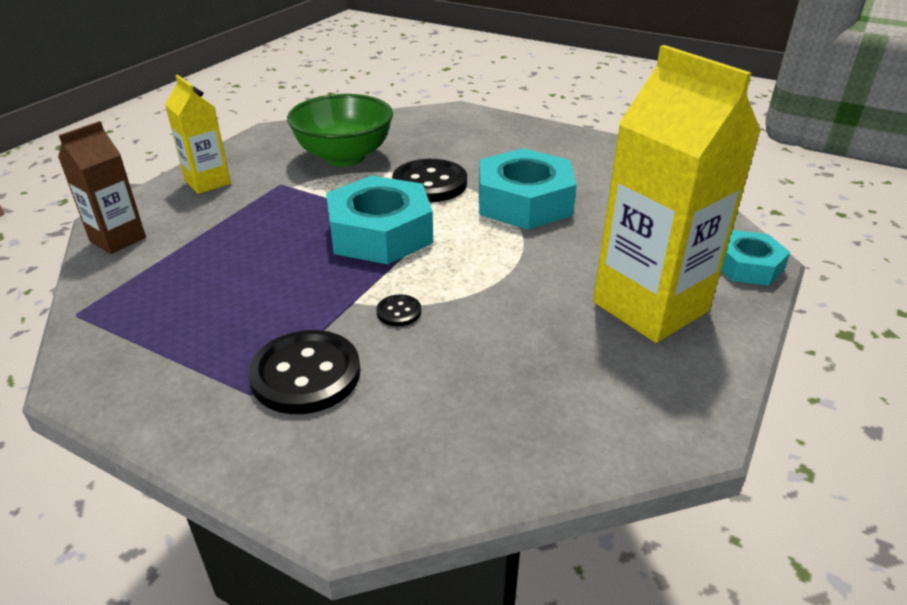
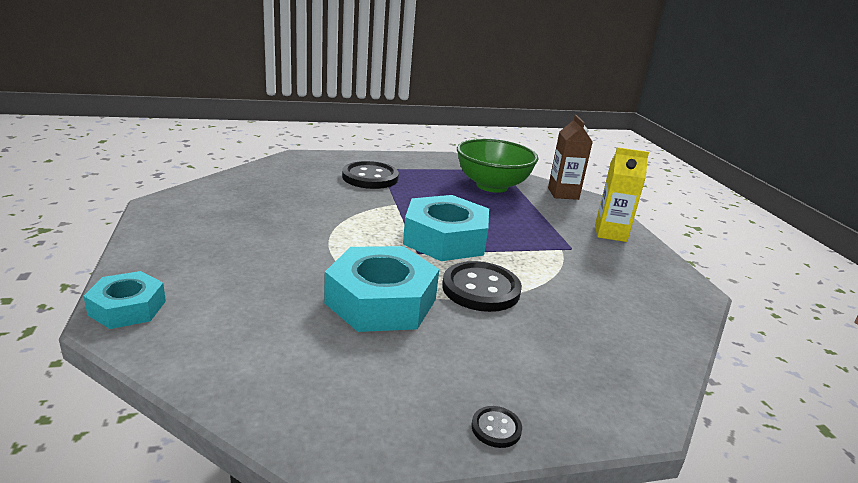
camera: 135 degrees right, 10 degrees down
(344, 157) = (588, 288): green bowl -> green bowl (492, 186)
(399, 312) = (365, 206): black button -> black button (496, 428)
(650, 307) = (209, 250): yellow carton -> none

